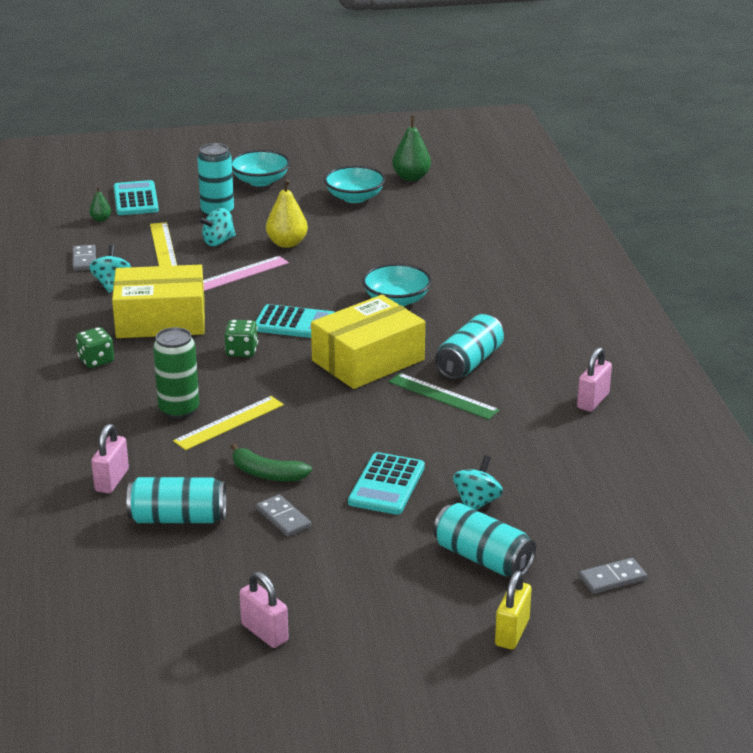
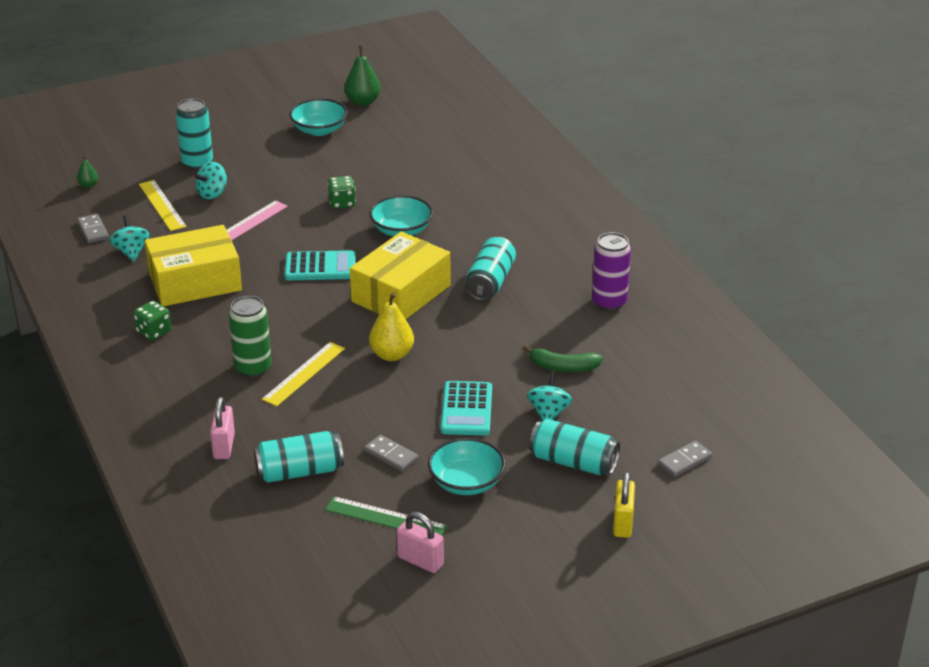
camera: 15 degrees left, 5 degrees up
(135, 199) = (112, 159): turquoise calculator -> none
(241, 351) = (284, 302): green dice -> green dice (342, 203)
(260, 181) = (223, 124): turquoise bowl -> turquoise bowl (466, 482)
(267, 474) = (359, 416): green banana -> green banana (563, 367)
(287, 243) = (277, 186): yellow pear -> yellow pear (391, 355)
(443, 396) = (480, 318): green ruler -> green ruler (385, 518)
(593, 401) = (609, 302): pink padlock -> purple can

